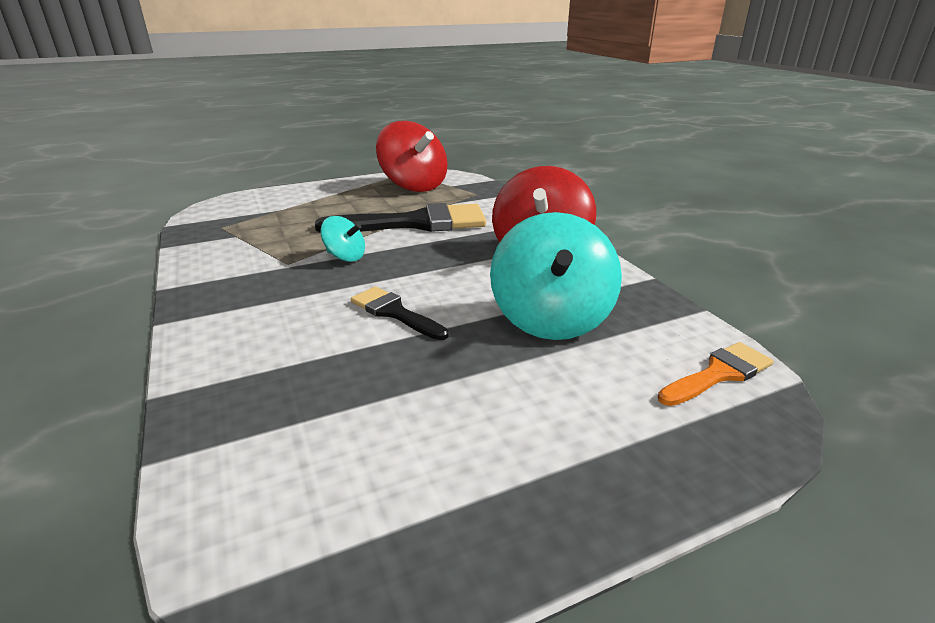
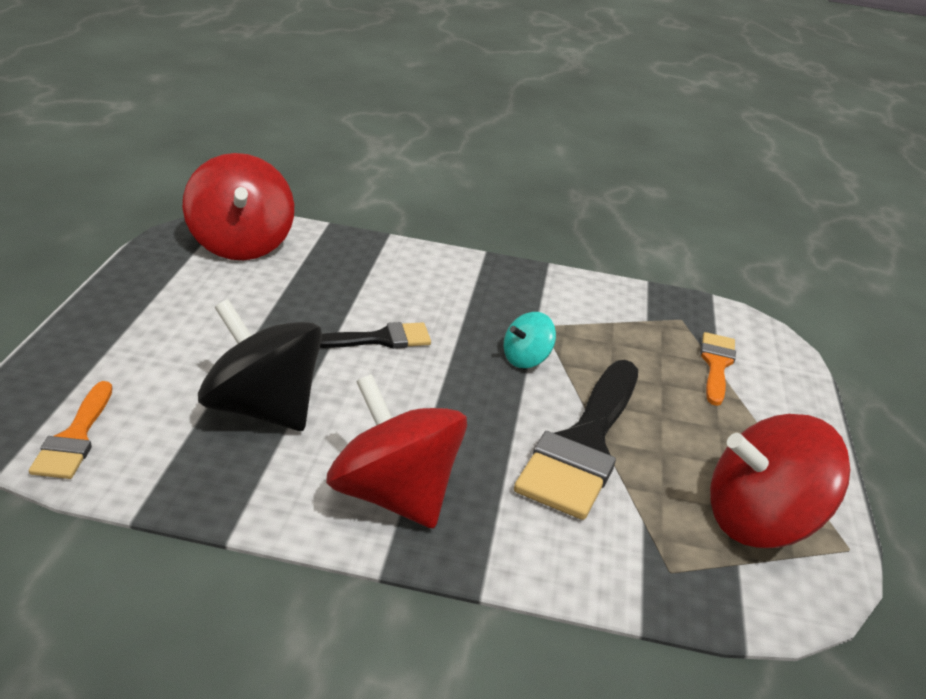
camera: 120 degrees right, 5 degrees up
(276, 210) = (716, 364): none -> orange brush
(293, 506) = (241, 244): none -> red spinning top
(551, 319) = (263, 408): turquoise spinning top -> black spinning top

